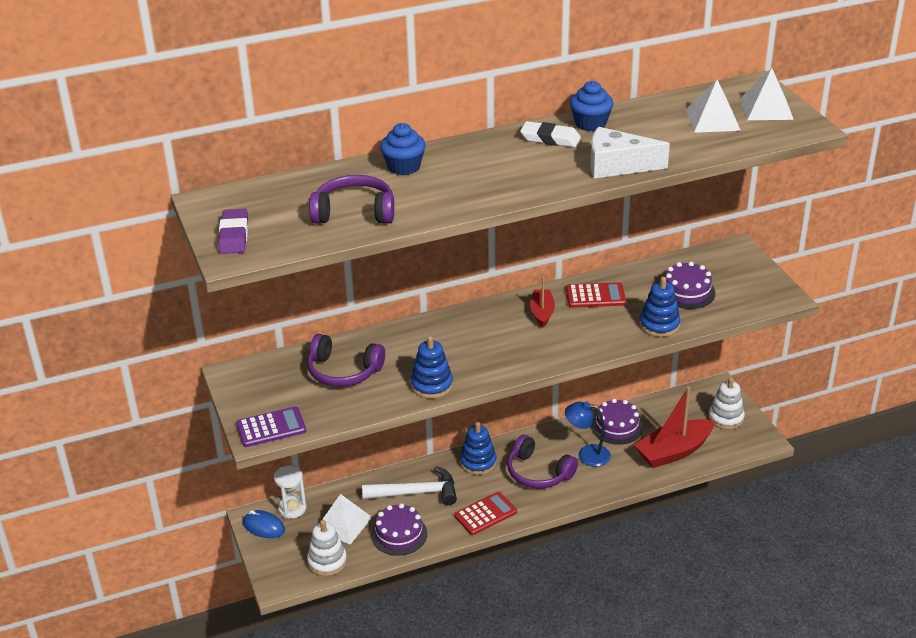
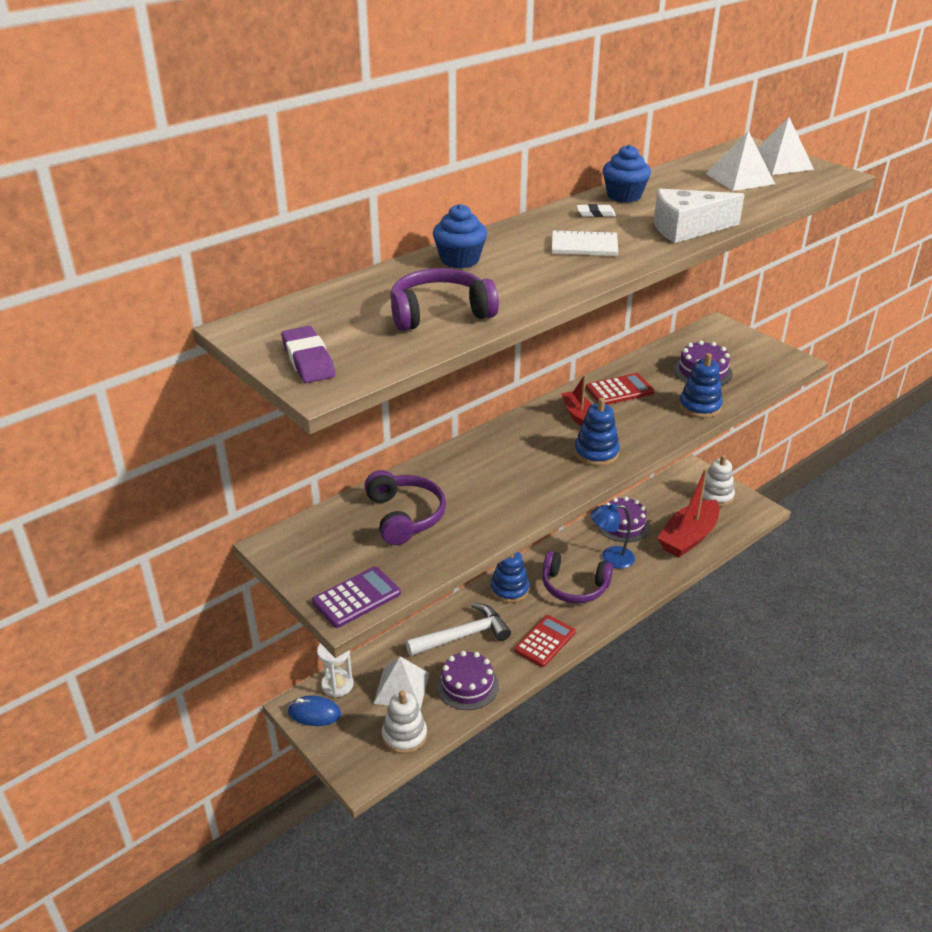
camera: 20 degrees left, 0 degrees up
(343, 371) = (405, 516): purple headphones -> purple headphones turned 105 degrees counterclockwise
(432, 385) = (512, 511): blue stacking toy -> blue stacking toy (596, 453)
(515, 169) = (584, 246): none -> white notebook
(550, 139) = (595, 214): white eraser -> white eraser, size x0.59

